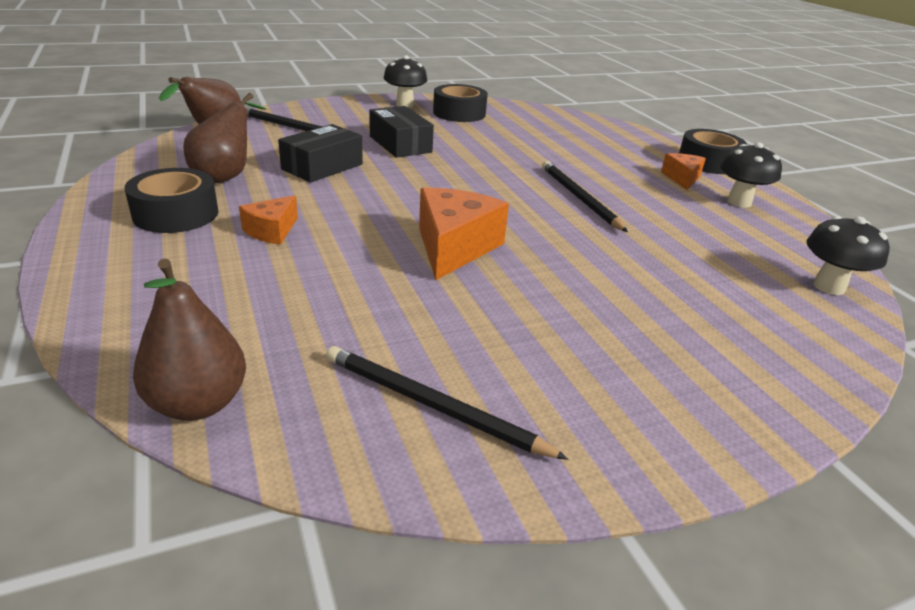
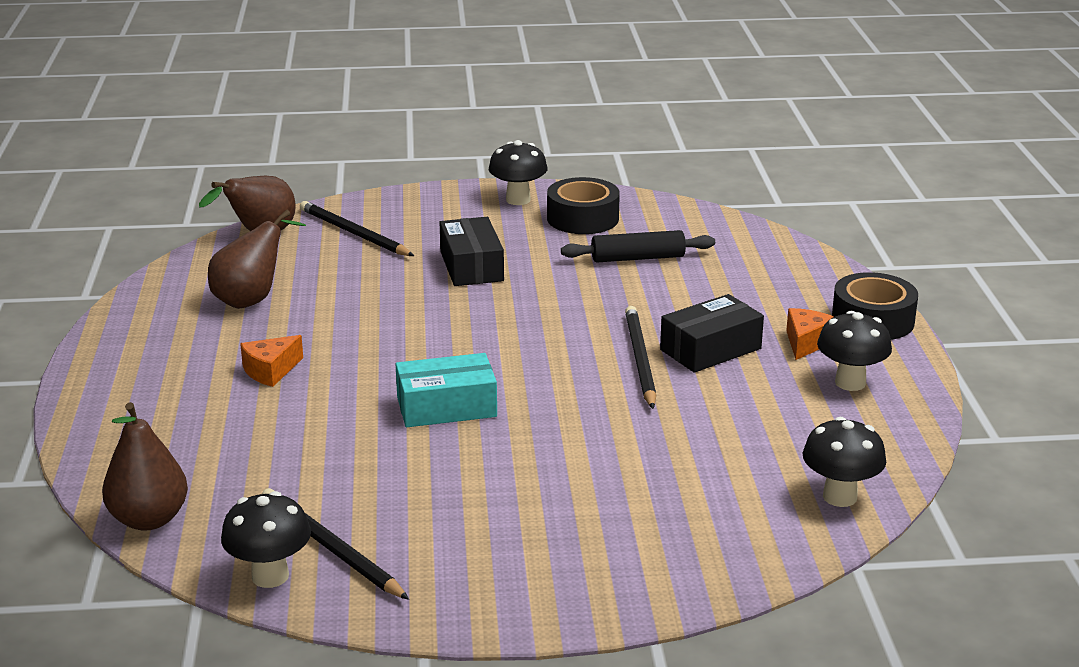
camera: 20 degrees right, 5 degrees down
(176, 214) = (186, 343): black tape -> none
(322, 167) = (361, 294): black box -> black box (710, 349)
(383, 456) = (270, 576): none -> black mushroom
(454, 247) = (446, 407): orange cheese -> turquoise box
(517, 134) = (637, 258): none -> black rolling pin

